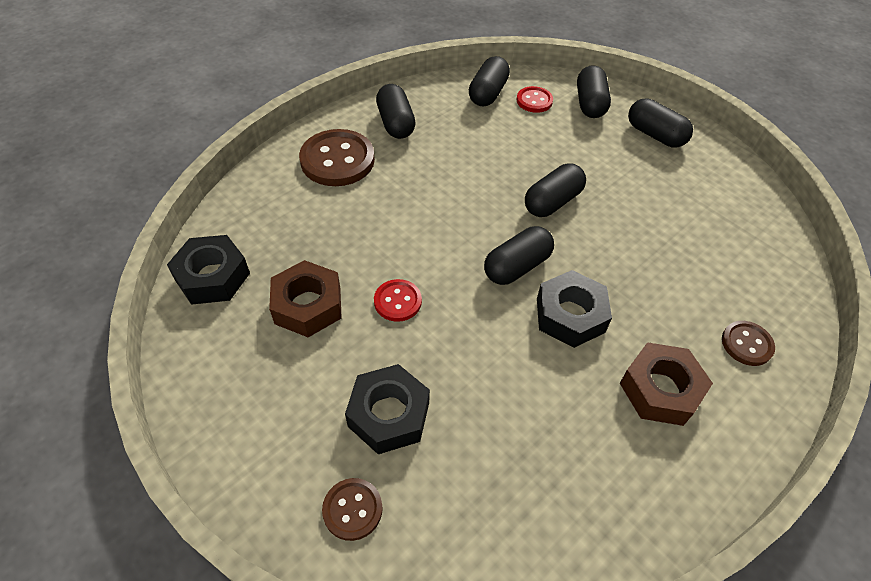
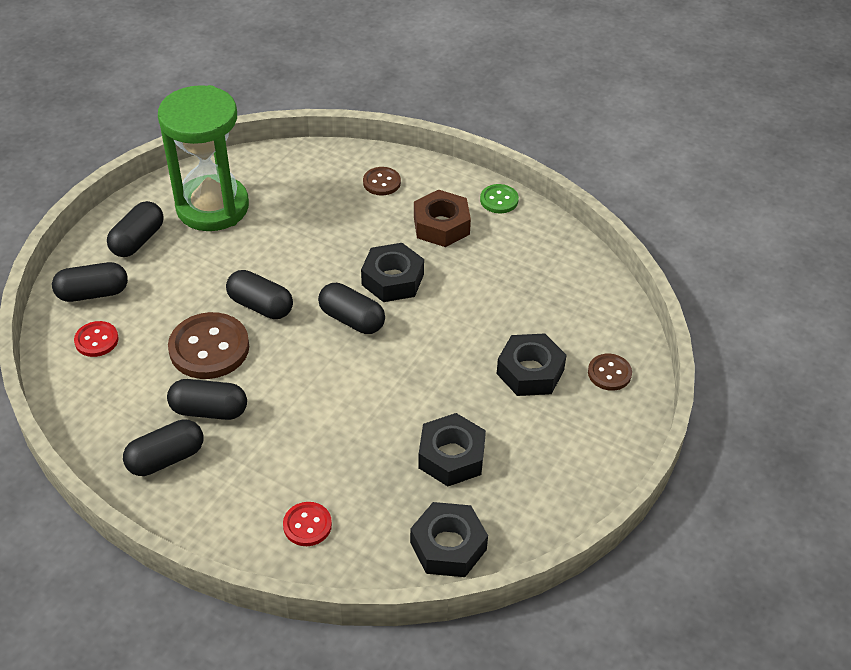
camera: 105 degrees left, 5 degrees down
(308, 305) = (451, 456): brown nut -> black nut
(337, 160) = (246, 495): brown button -> brown button (209, 348)
(397, 301) = (422, 393): red button -> red button (307, 525)
(488, 93) = (89, 384): black capsule -> black capsule (209, 410)
(701, 189) = (212, 207): none -> green hourglass
(711, 478) = (499, 200): none -> green button

